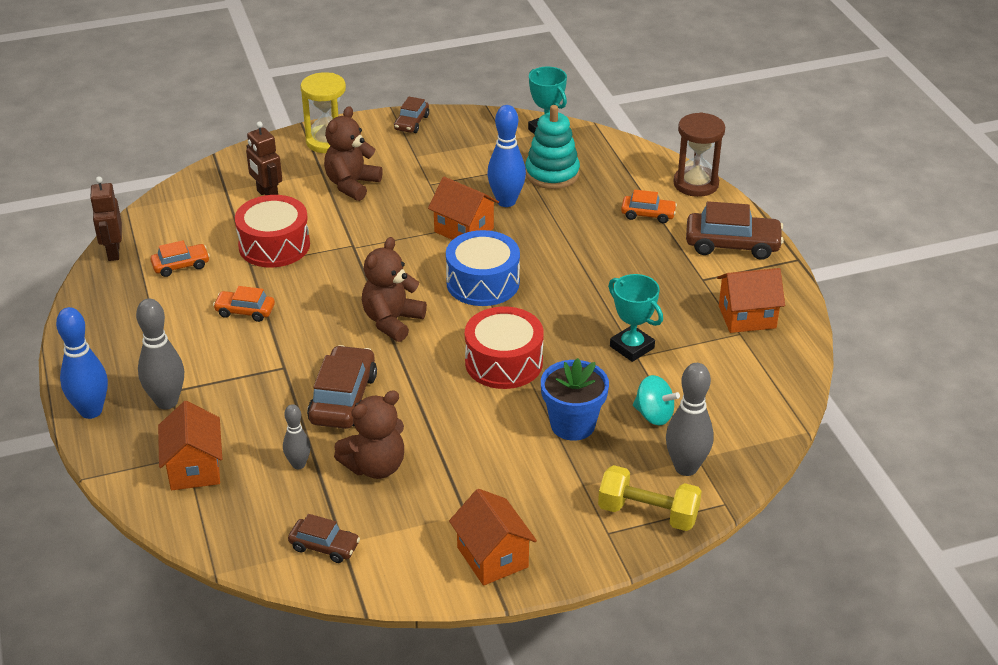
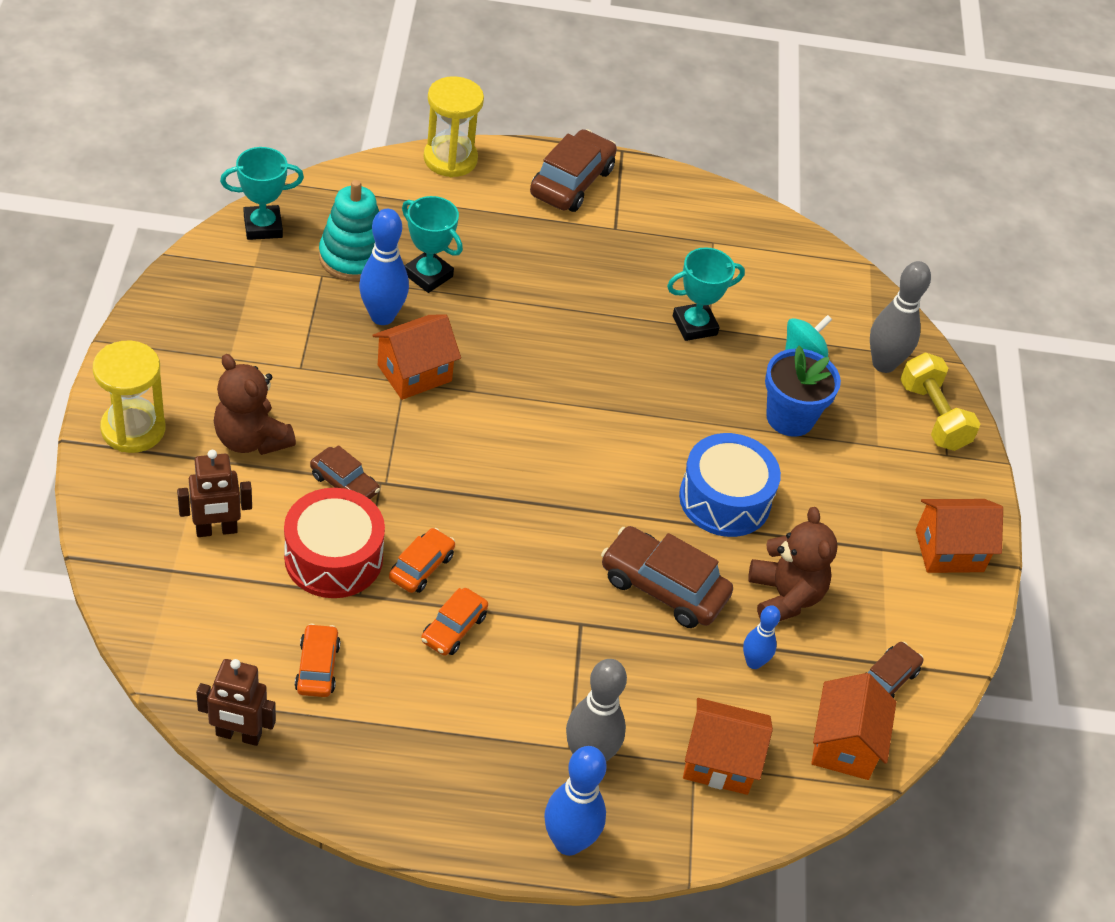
camera: 75 degrees left, 10 degrees up
(298, 464) = (753, 662): grey bowling pin -> blue bowling pin
(392, 321) = (549, 497): brown teddy bear -> none
(411, 123) = (151, 334): brown car -> brown car (344, 483)
(483, 282) = (523, 395): blue drum -> blue drum (725, 499)
(504, 362) = (669, 431): red drum -> none
(564, 208) = (428, 275): none -> turquoise trophy
(648, 214) = (481, 217): orange car -> orange car (421, 567)
(648, 513) = (933, 416): yellow dumbbell -> yellow dumbbell turned 60 degrees counterclockwise
(696, 184) = (450, 159): brown hourglass -> yellow hourglass
(747, 317) = (691, 225): orange house -> orange house (844, 745)

